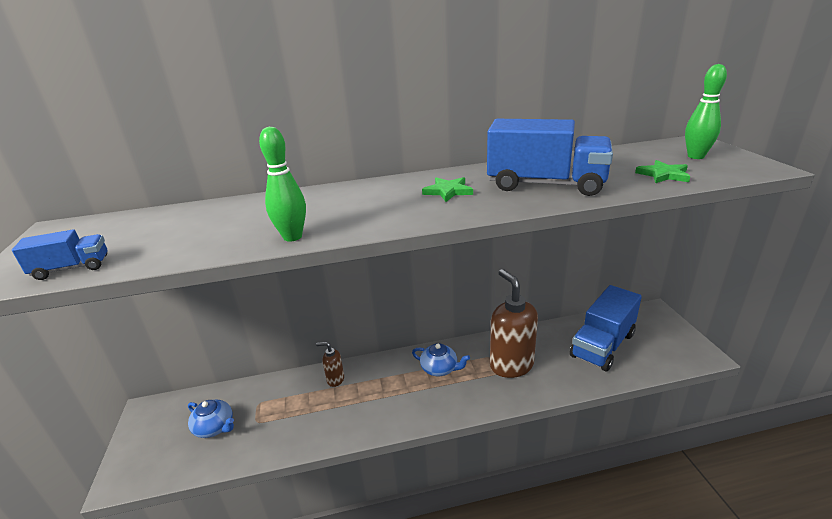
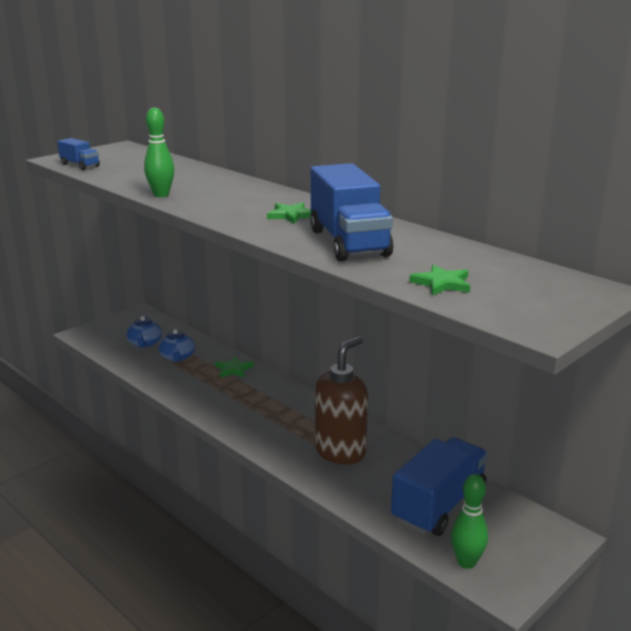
camera: 55 degrees right, 5 degrees down
(335, 379) = (233, 369): brown soap dispenser -> green star
(440, 369) = (295, 414): blue teapot -> blue teapot (177, 357)
(602, 345) = (439, 505): blue truck -> blue truck turned 120 degrees clockwise
(696, 156) = (534, 294): green bowling pin -> green bowling pin (466, 562)

